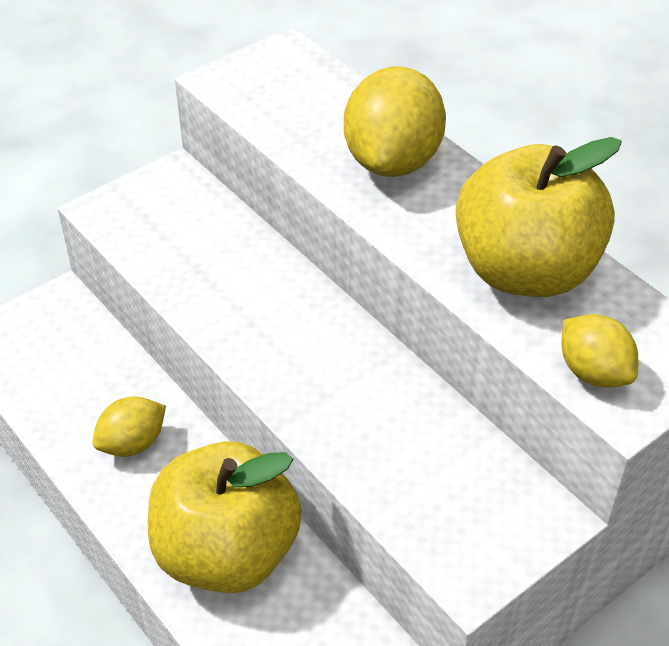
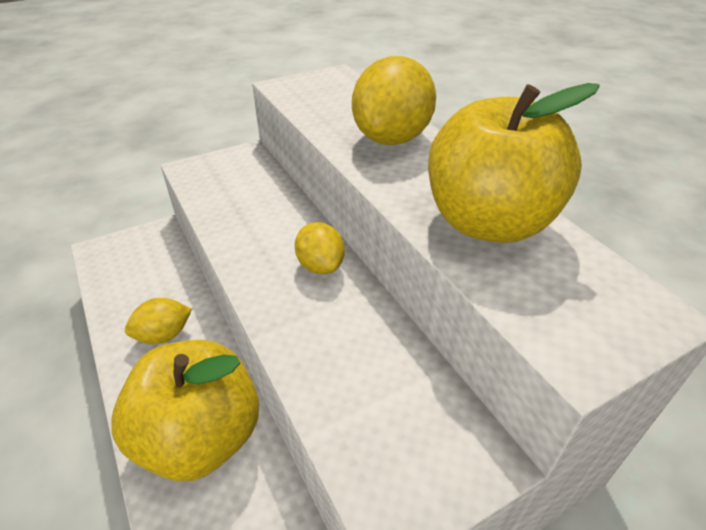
camera: 10 degrees right, 5 degrees down
(593, 372) = (547, 317): yellow lemon -> yellow lemon (320, 265)

